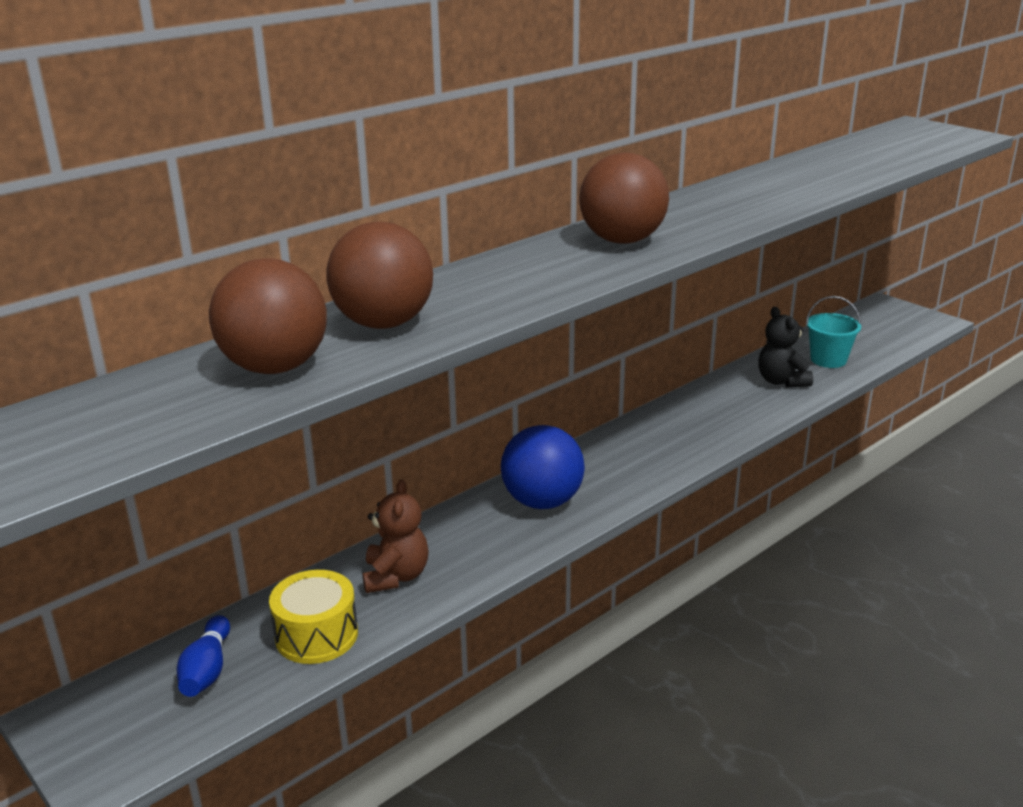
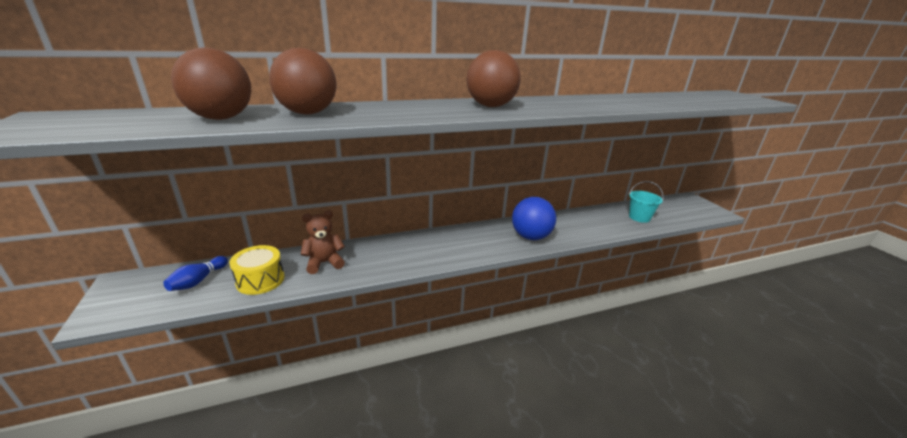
camera: 20 degrees right, 0 degrees up
(396, 576) = (324, 263): brown teddy bear -> brown teddy bear turned 135 degrees counterclockwise
(542, 502) = (427, 247): blue ball -> blue ball (530, 237)
(781, 381) = (604, 221): black teddy bear -> none

